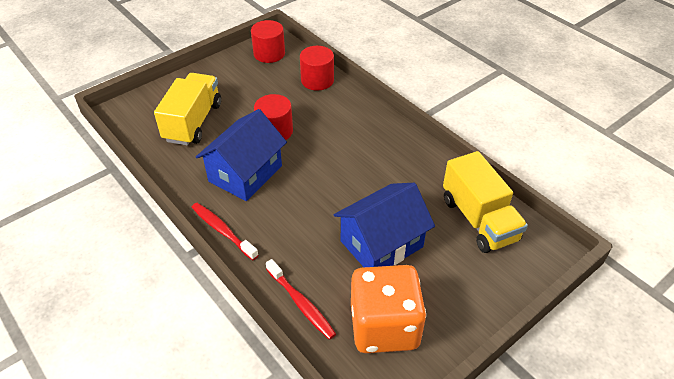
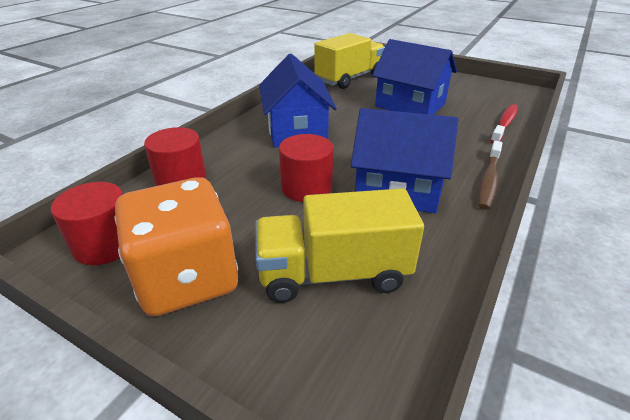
camera: 110 degrees left, 10 degrees down
(222, 230) = (489, 180): red toothbrush -> brown toothbrush
(361, 145) = (296, 130): none -> blue house
(384, 326) = (478, 95): orange dice -> orange dice (187, 278)

